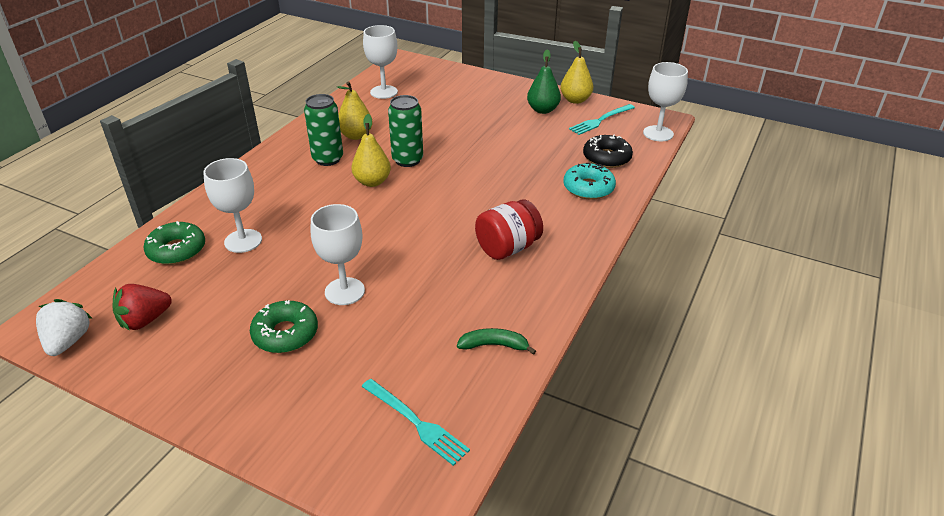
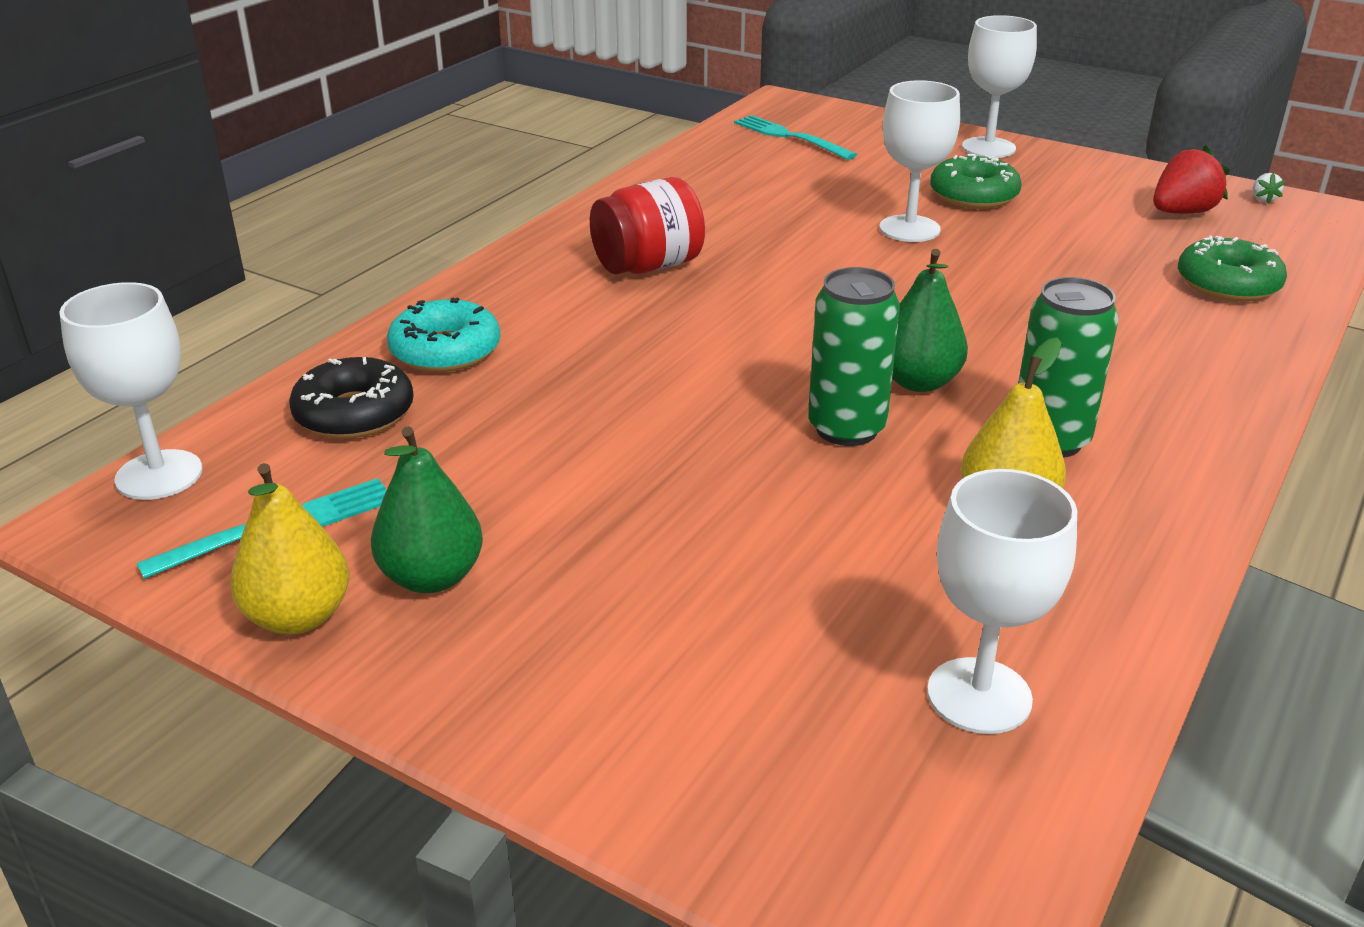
camera: 175 degrees left, 5 degrees down
(68, 341) = (1263, 199): white strawberry -> white strawberry, size x0.45
(243, 241) = (1120, 292): white goblet -> white goblet (988, 148)
(372, 182) = (918, 382): yellow pear -> green pear
(494, 345) = (694, 179): green banana -> none

